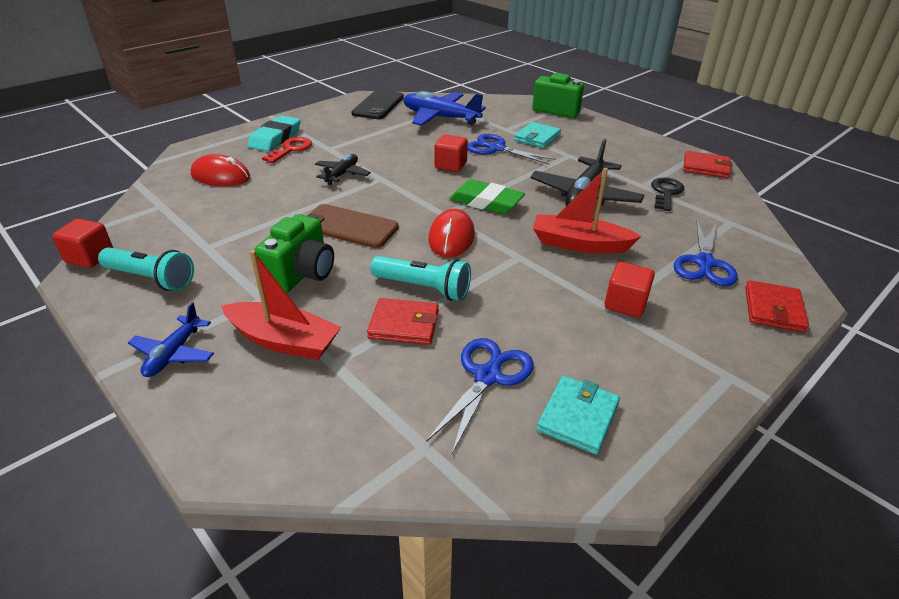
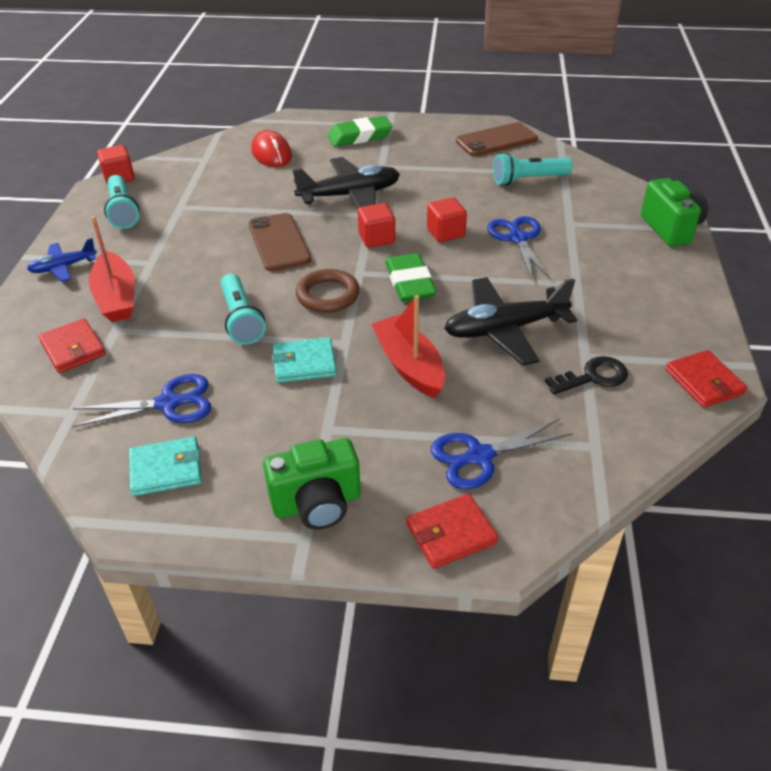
camera: 50 degrees right, 5 degrees up
(275, 138) = (360, 136): turquoise eraser -> green eraser
(291, 149) = (353, 153): red key -> none
(301, 274) = (194, 260): green camera -> green camera (317, 504)
(342, 174) = (350, 195): black plane -> black plane, size x1.78
(378, 105) = (496, 140): black phone -> brown phone
(404, 324) = (187, 335): red wallet -> red wallet (73, 348)
(440, 117) = (529, 180): blue plane -> turquoise flashlight
(451, 237) = (328, 295): red mouse -> brown ring
(537, 138) = (582, 248): turquoise wallet -> turquoise wallet (304, 363)
(625, 304) = (344, 433): red cube -> red cube (376, 238)

